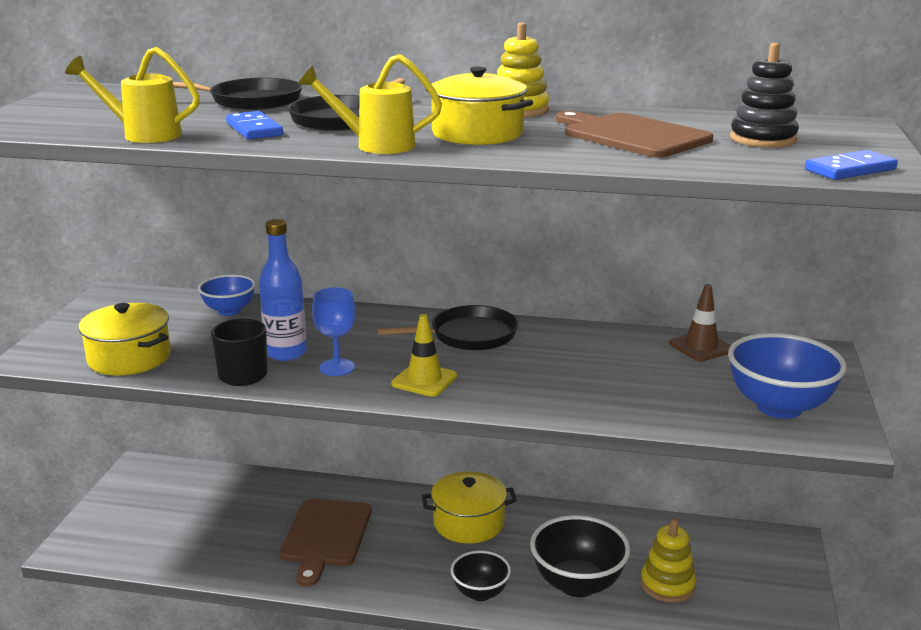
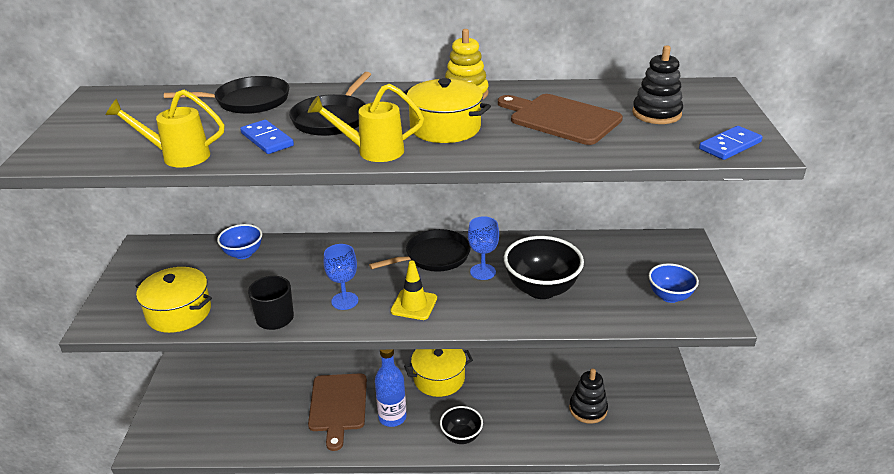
camera: 10 degrees left, 10 degrees up
(286, 353) = (301, 291): blue bottle -> blue bottle (392, 417)
(527, 357) = (483, 272): none -> blue goblet
(577, 584) = (527, 418): black bowl -> black bowl (541, 289)
(667, 585) = (588, 409): yellow stacking toy -> black stacking toy
(701, 347) = (602, 246): brown traffic cone -> none
(779, 407) = (669, 296): blue bowl -> blue bowl, size x0.60

